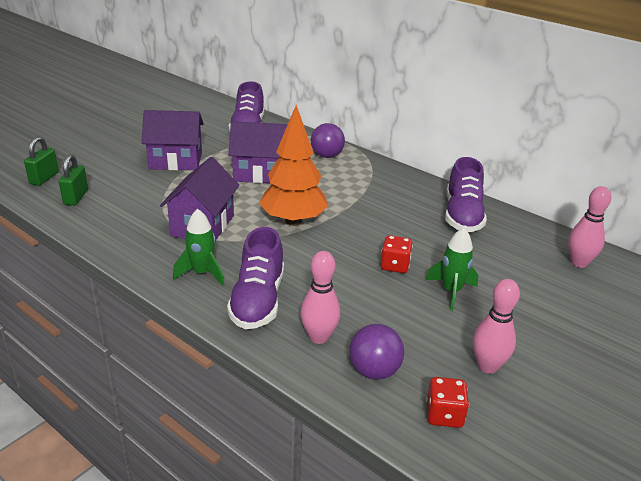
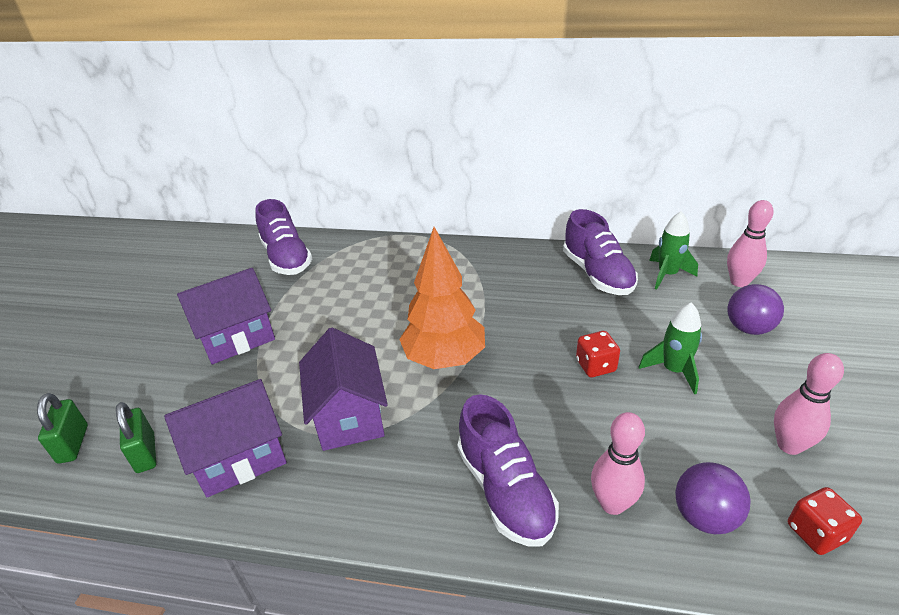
camera: 25 degrees left, 5 degrees up
(202, 273) = (408, 486): green rocket -> green rocket (667, 275)
(259, 173) = (352, 312): purple house -> purple house (240, 457)
(326, 156) = (404, 258): purple ball -> purple ball (748, 328)

